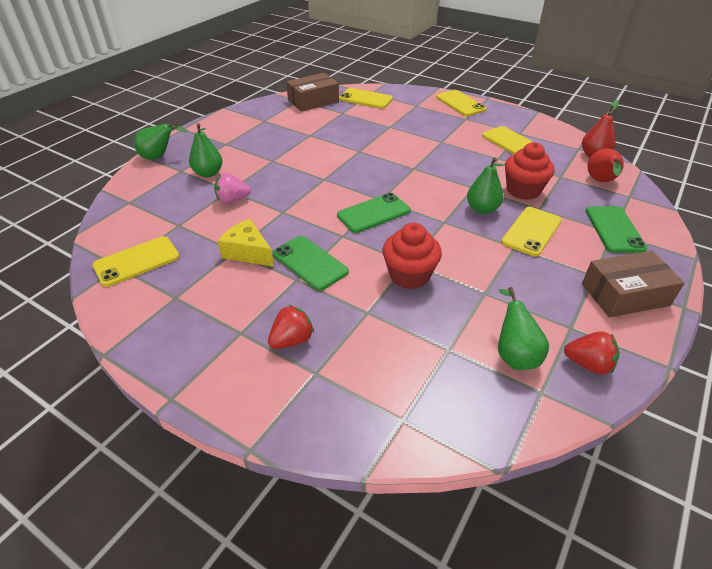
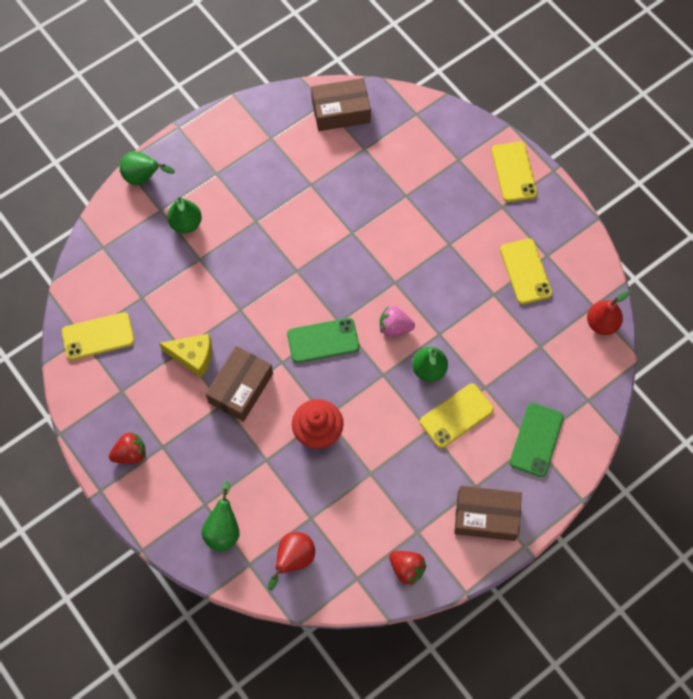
camera: 20 degrees right, 25 degrees up
(232, 200) = (198, 276): pink strawberry -> pink strawberry (394, 327)
(248, 252) = (193, 356): yellow cheese -> yellow cheese turned 135 degrees clockwise
(292, 340) = (198, 468): red strawberry -> red strawberry (130, 453)
(310, 263) = (241, 388): green phone -> brown box
(365, 99) = (404, 125): yellow phone -> none
(514, 354) = (357, 540): green pear -> green pear (223, 529)
(523, 190) = (486, 355): red cupcake -> none
(601, 182) = (576, 369): red pear -> red pear (293, 559)

